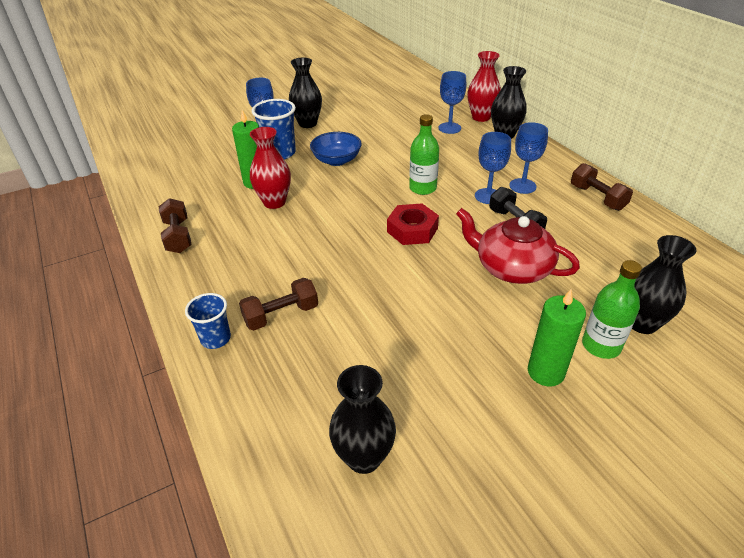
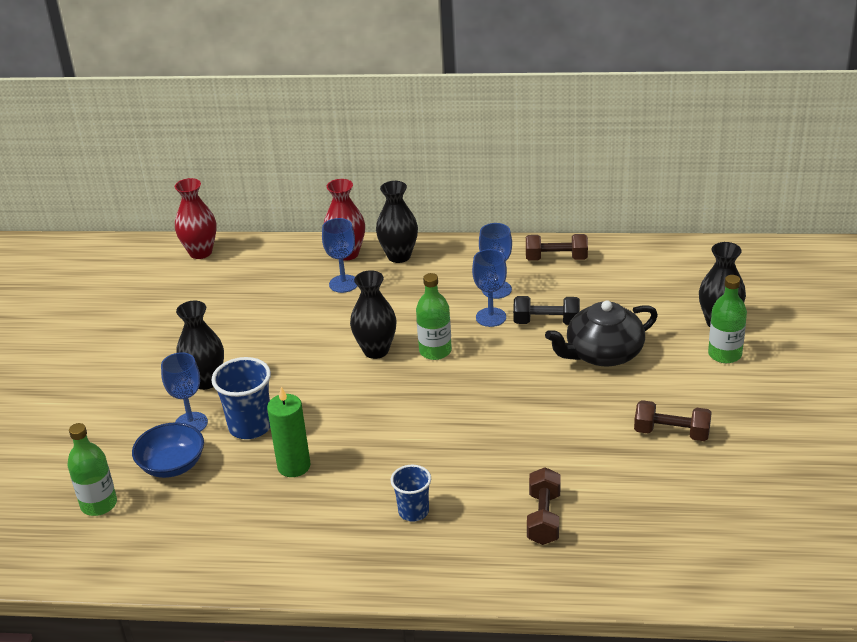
camera: 55 degrees left, 5 degrees down
(177, 136) = (99, 504): none -> green bottle
(178, 236) = (342, 559): brown dumbbell -> brown dumbbell (671, 433)
(215, 339) = (540, 572): blue cup -> blue cup (413, 512)
(274, 202) = (351, 464): red vase -> red vase (200, 252)
(336, 160) = (316, 388): blue bowl -> blue bowl (172, 465)
(364, 457) = (740, 524): black vase -> black vase (376, 350)
(412, 230) = (496, 387): red nut -> none
(512, 268) = (603, 353): red teapot -> black teapot
(546, 372) = (729, 394): green candle -> none

